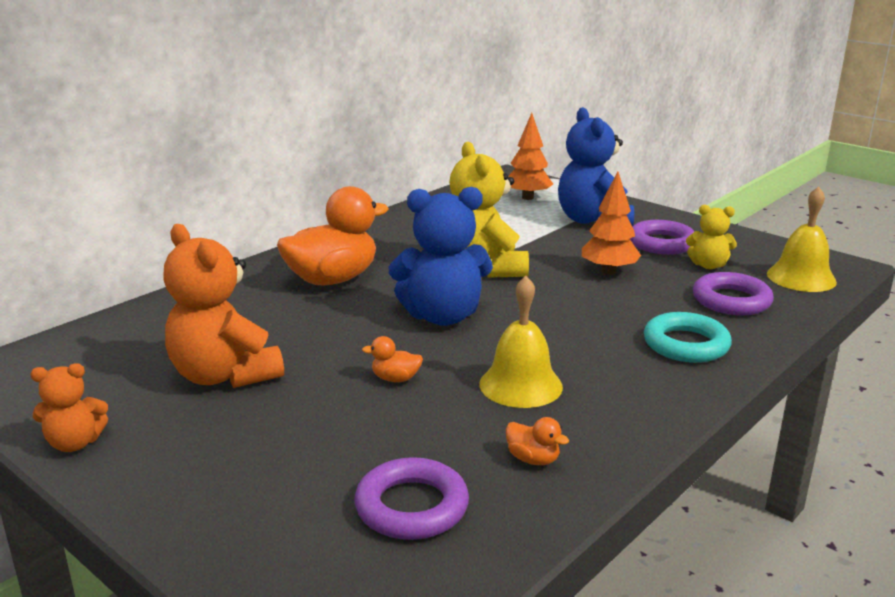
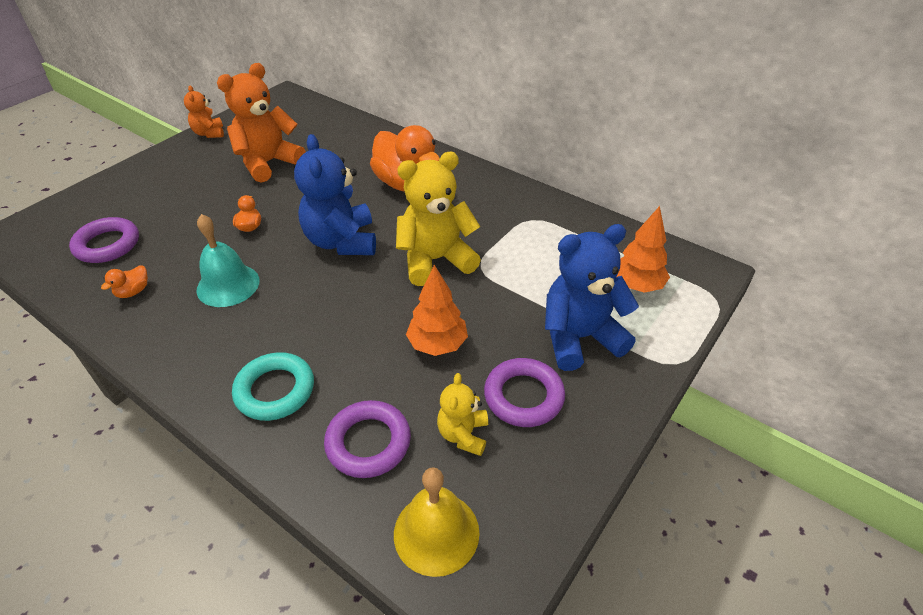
camera: 85 degrees right, 20 degrees up
(520, 385) = (228, 285): yellow bell -> turquoise bell

